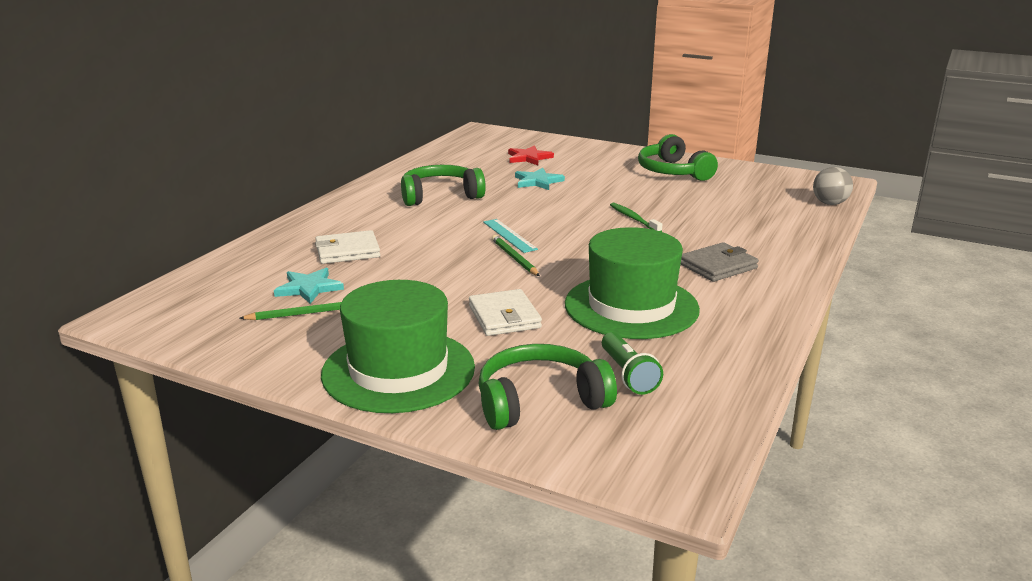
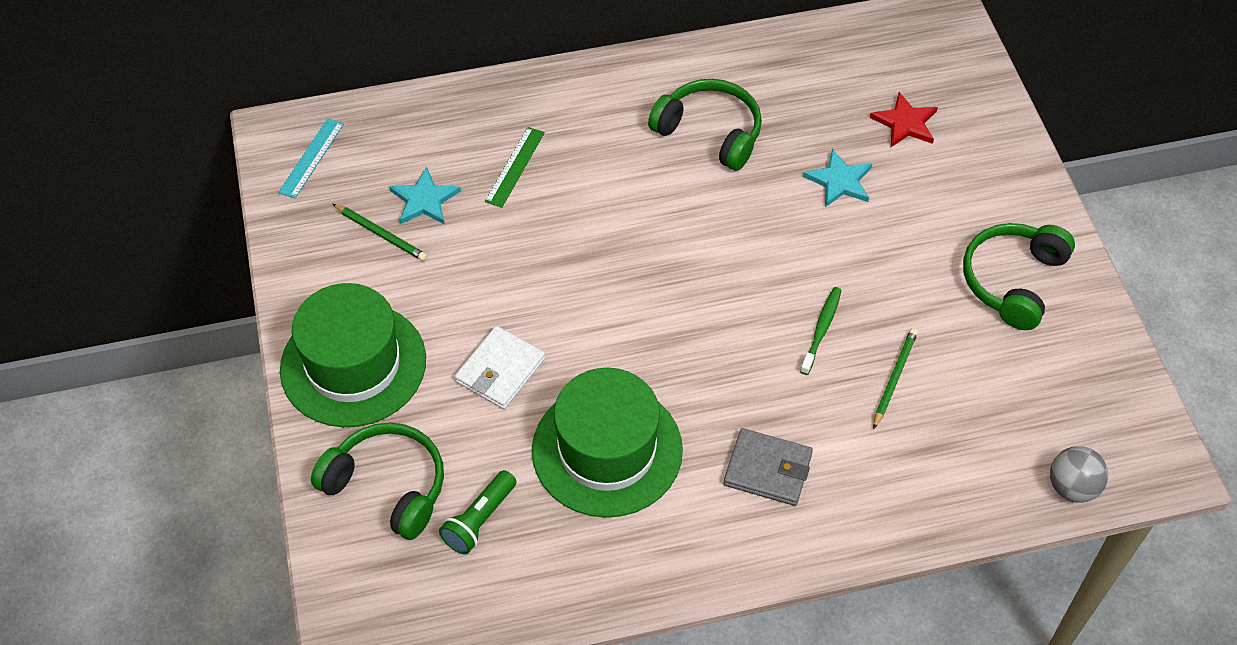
camera: 50 degrees right, 30 degrees up
(347, 251) = (515, 167): white wallet -> green ruler
(509, 235) = (670, 257): turquoise ruler -> turquoise ruler (311, 158)
(514, 258) = (622, 296): green pencil -> green pencil (894, 378)

